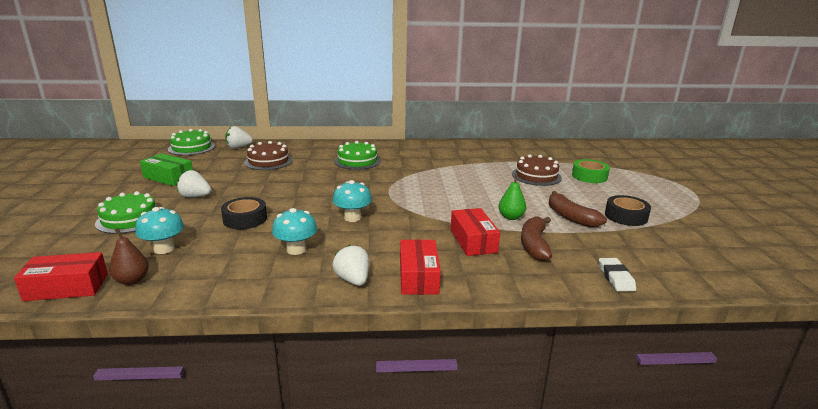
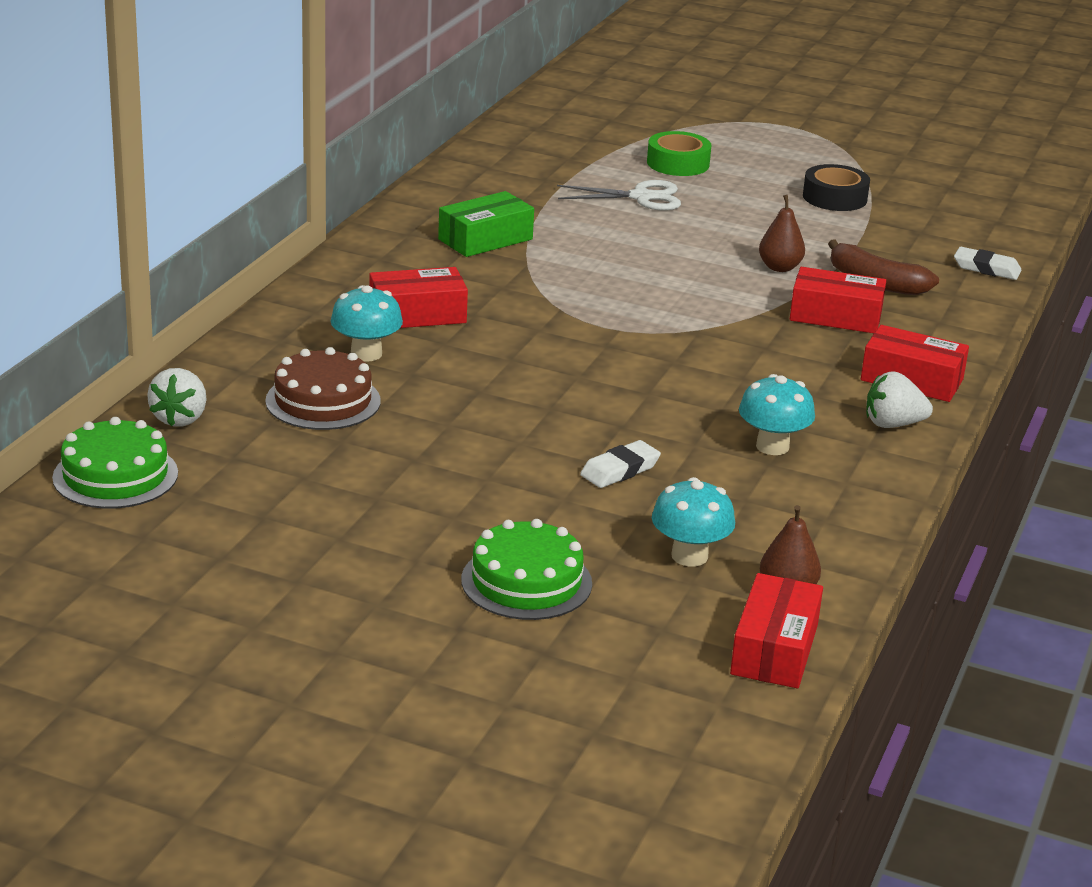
camera: 65 degrees left, 5 degrees up
(169, 177) = (317, 523): green box -> green box (485, 239)
(195, 196) = (464, 504): white strawberry -> none
(245, 219) = (620, 470): black tape -> white eraser
(352, 218) = (689, 380): turquoise mushroom -> turquoise mushroom (366, 354)
(357, 161) = (417, 314): green cake -> red box
(511, 217) = (779, 267): green pear -> brown pear
(536, 176) = (641, 197): brown cake -> white scissors
(570, 217) = (810, 231): brown banana -> none

